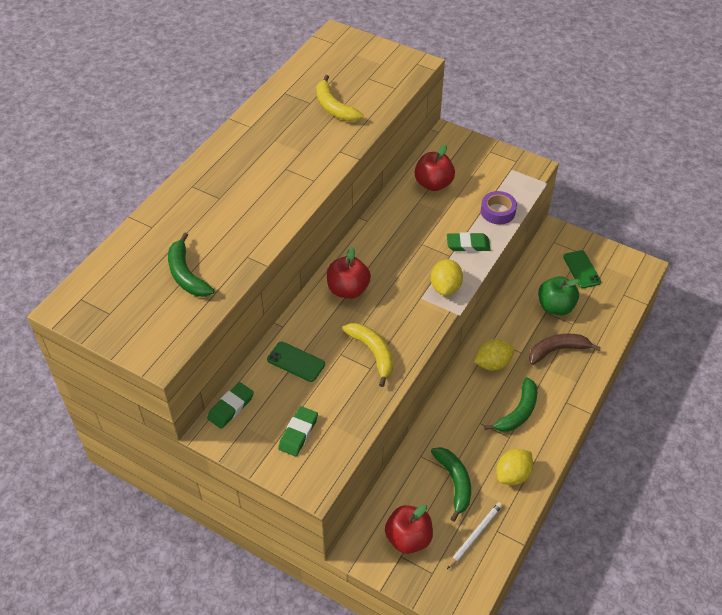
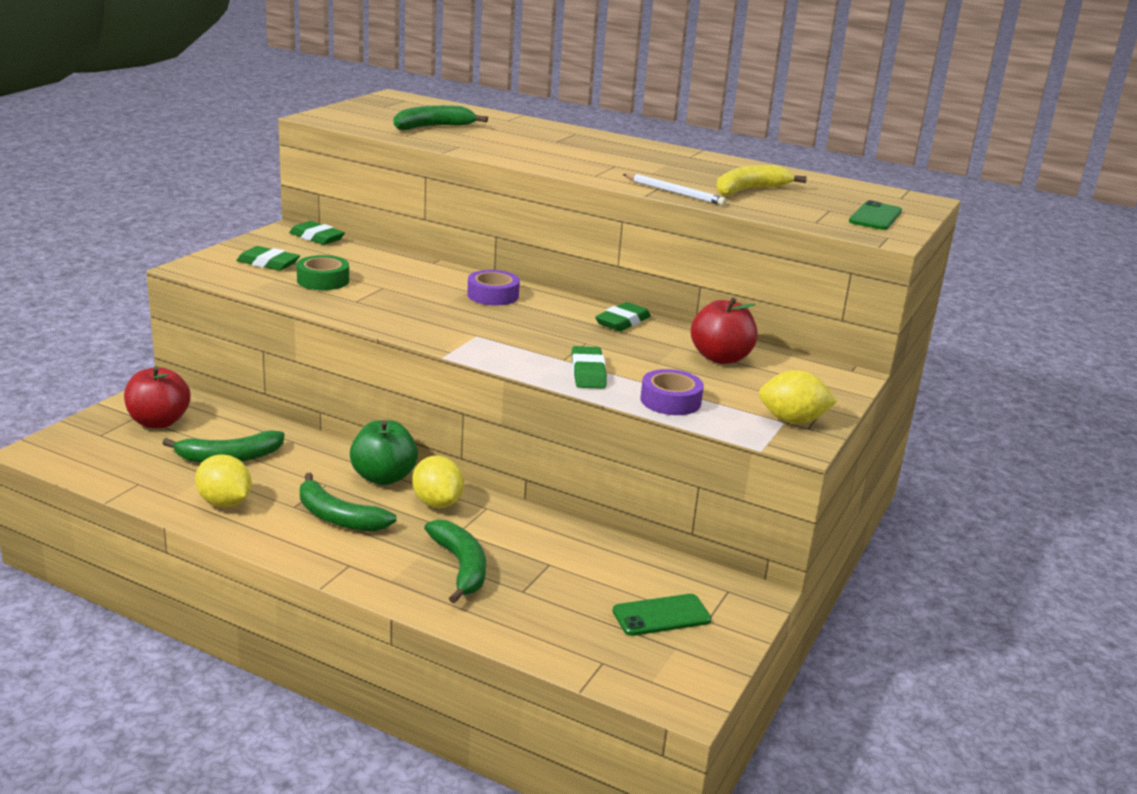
camera: 85 degrees right, 25 degrees down
(296, 362) = (375, 266): green phone -> green phone (875, 217)
(332, 392) = (323, 280): none -> green tape
(348, 290) = (493, 295): red apple -> purple tape
(373, 353) = (380, 303): yellow banana -> none
(385, 224) = (622, 322): none -> green eraser
(445, 287) = (497, 351): yellow lemon -> yellow lemon (792, 420)
(475, 535) = (139, 466): white pencil -> white pencil (674, 192)
(555, 307) = (561, 575): green apple -> green apple (383, 477)
(557, 350) = (461, 567): brown banana -> green banana

